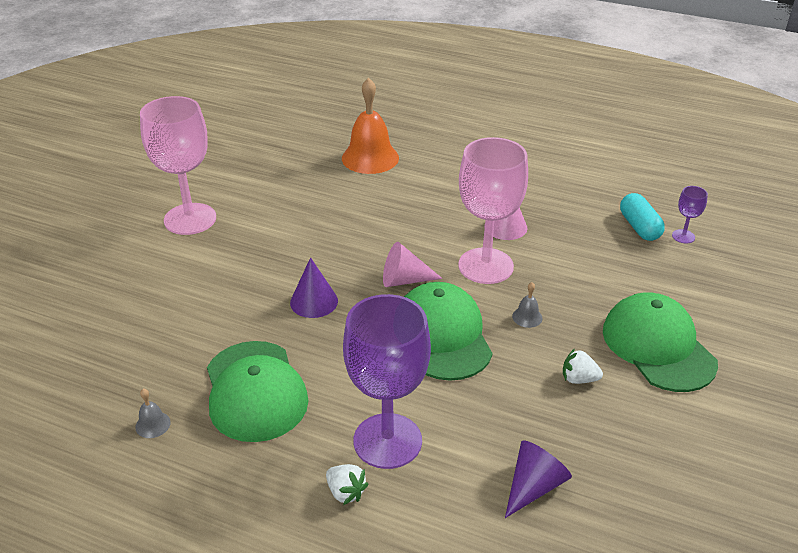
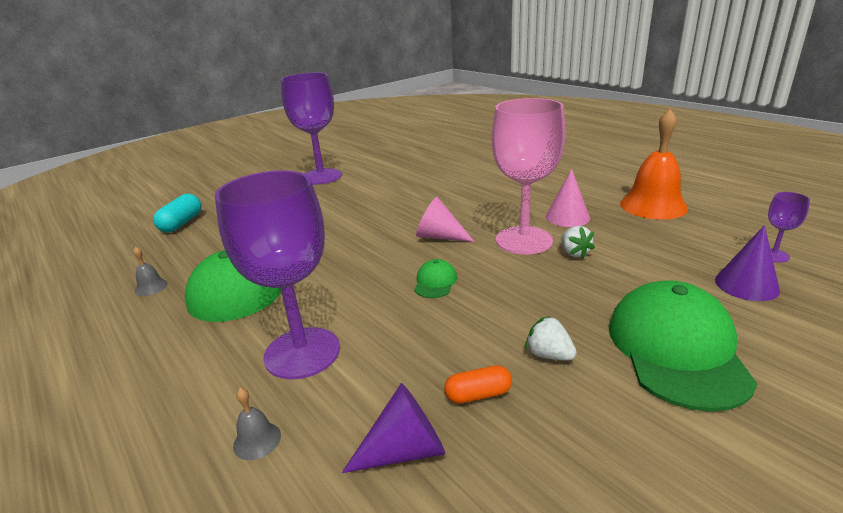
camera: 30 degrees right, 10 degrees down
(190, 219) = (321, 177): pink goblet -> purple goblet
(314, 301) = (352, 236): purple cone -> purple cone (746, 285)
(345, 492) = (220, 385): white strawberry -> white strawberry (574, 253)
(370, 158) = (485, 161): orange bell -> orange bell (653, 205)
(442, 335) = (435, 282): green cap -> green cap, size x0.44
(527, 317) = (533, 286): grey bell -> grey bell (257, 440)
(552, 428) = (478, 395): none -> orange capsule
(639, 227) = (719, 239): turquoise capsule -> turquoise capsule (181, 223)

